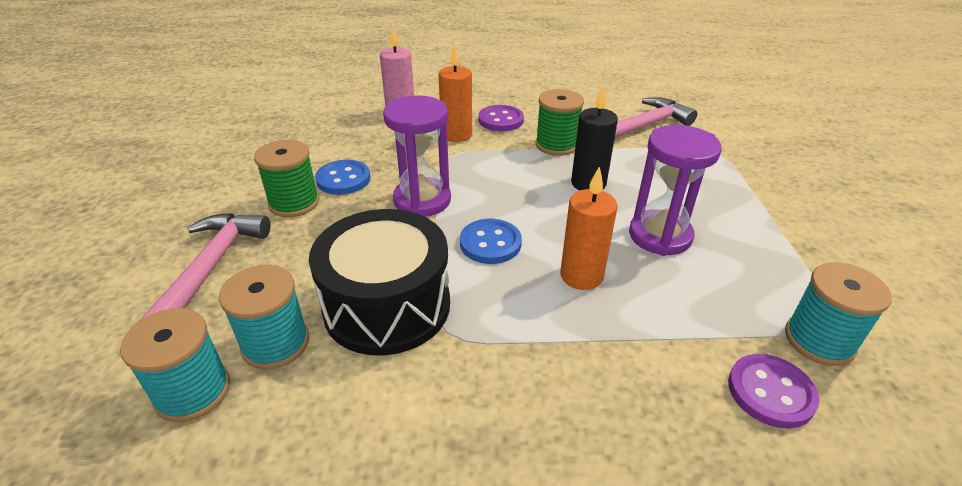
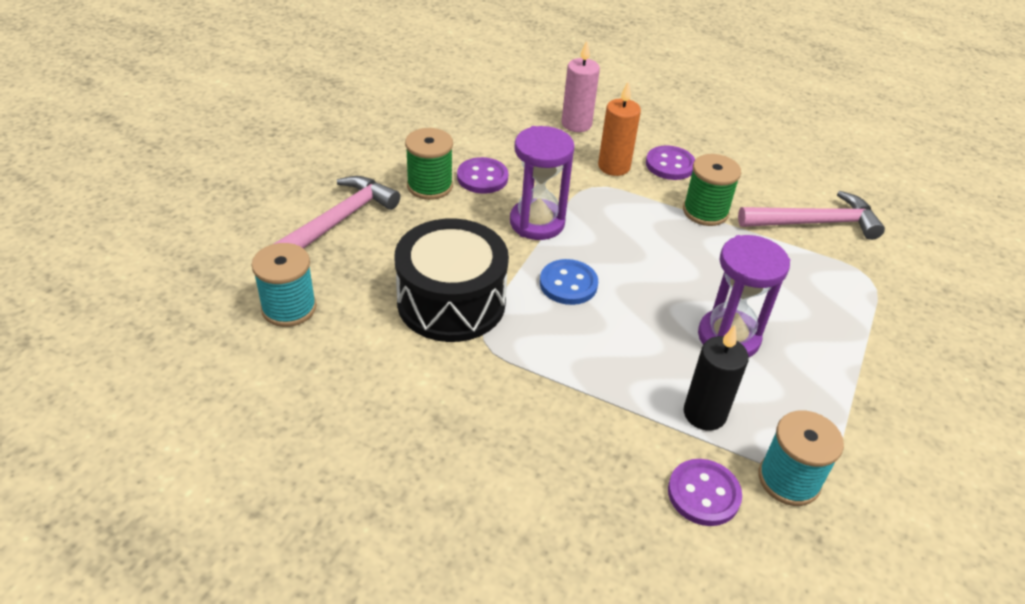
camera: 25 degrees right, 5 degrees up
(275, 343) = (357, 297): turquoise spool -> none
(343, 179) = (482, 177): blue button -> purple button
(581, 276) = (625, 342): orange candle -> none
(588, 183) = (703, 262): black candle -> black candle (704, 414)

